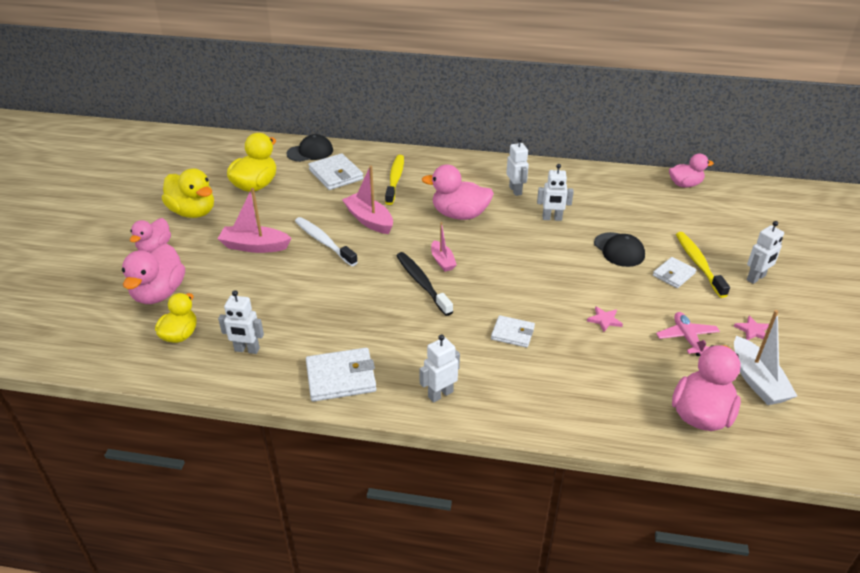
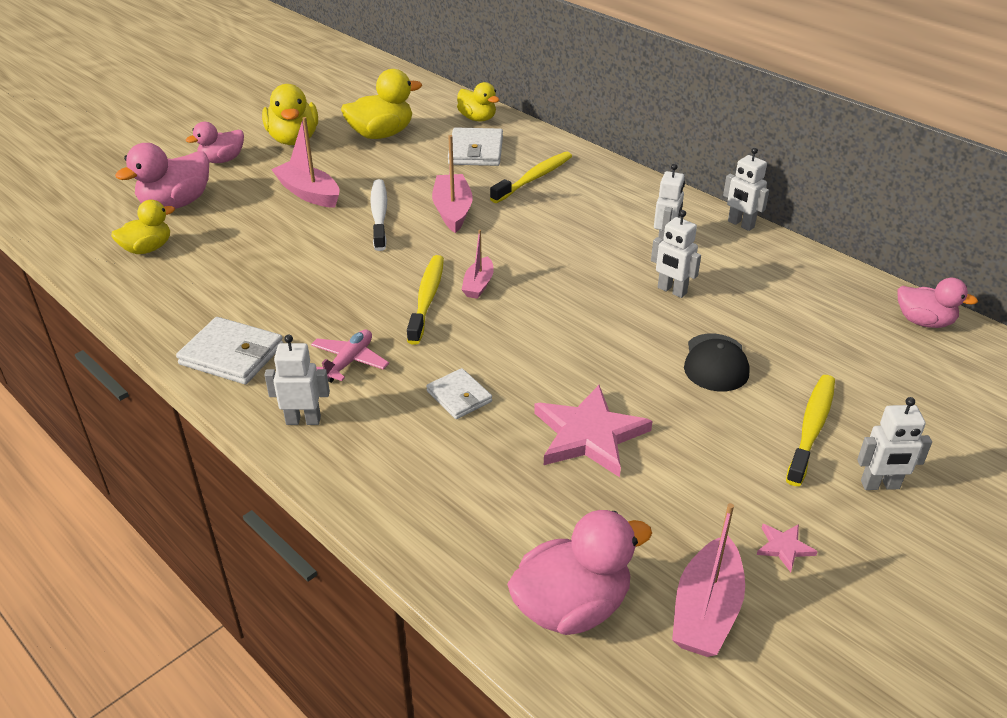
camera: 35 degrees right, 0 degrees up
(247, 350) = (184, 288): white robot -> white robot (740, 224)
(310, 152) = (477, 118): black cap -> yellow duck
(422, 283) = (427, 299): black toothbrush -> yellow toothbrush
(459, 215) = (561, 243): pink duck -> none
(604, 320) = (589, 435): pink star -> pink star, size x2.28
(673, 274) = (756, 425): white wallet -> none
(687, 338) = (673, 508): pink plane -> pink plane (349, 361)
(757, 380) = (706, 611): white boat -> pink boat

